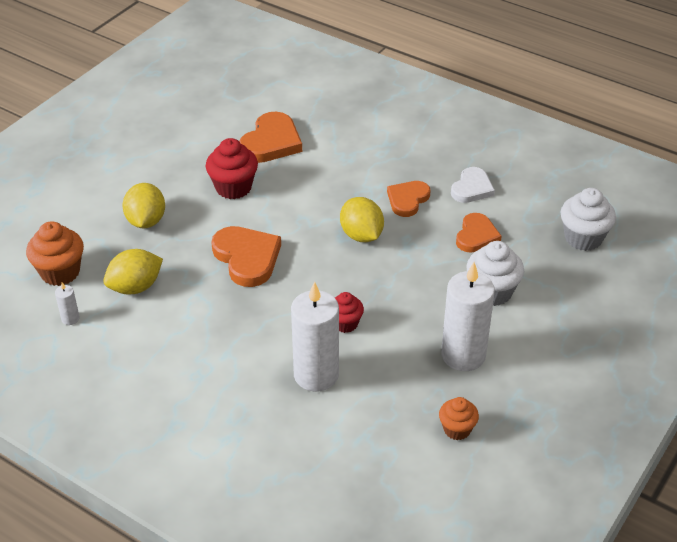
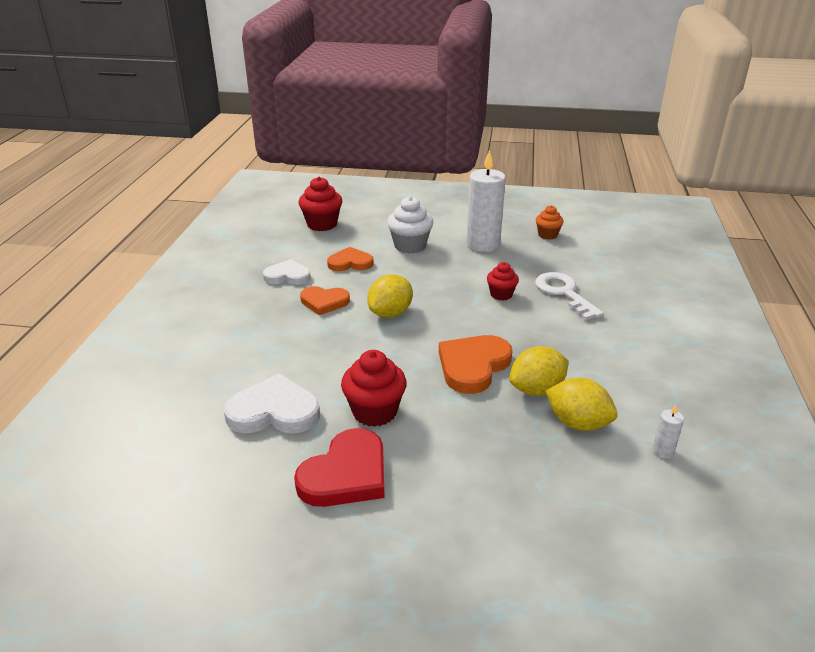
camera: 115 degrees left, 10 degrees down
(60, 272) = (616, 493): orange cupcake -> none
(146, 221) = (479, 458): yellow lemon -> yellow lemon (536, 390)
(183, 159) = (346, 474): none -> red heart
(271, 142) = (274, 411): orange heart -> white heart
(316, 375) = (564, 293): white candle -> white key
(583, 238) = (322, 224): white cupcake -> red cupcake

